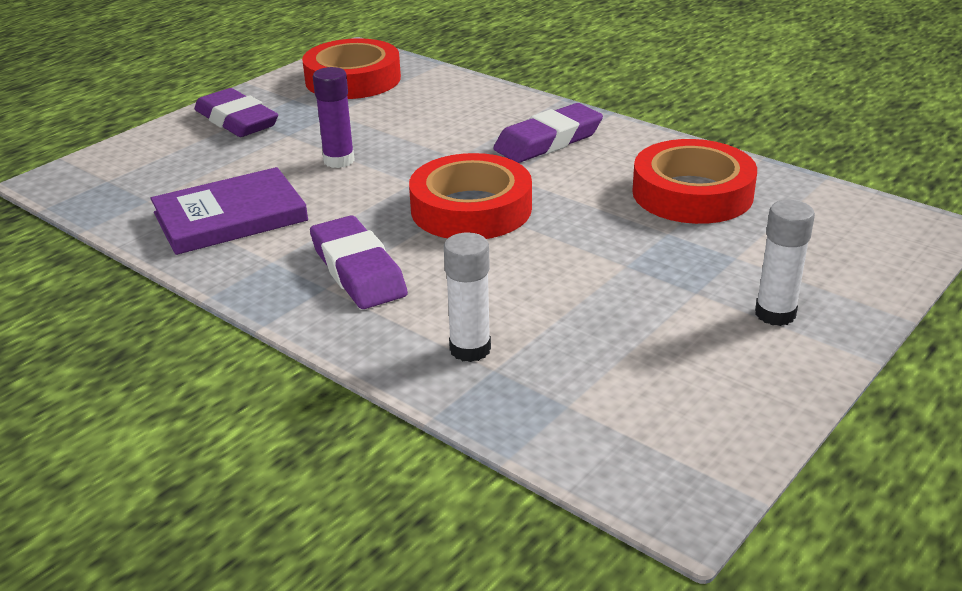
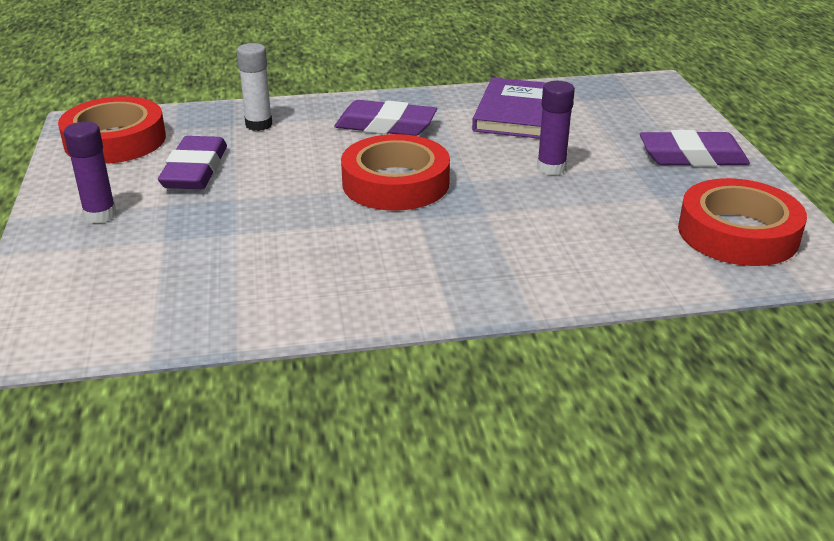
camera: 130 degrees right, 0 degrees up
(548, 141) = (450, 263): purple eraser -> purple eraser (195, 170)
(692, 193) = (257, 275): red tape -> red tape (115, 140)
(775, 314) = (100, 215): white glue stick -> purple glue stick

